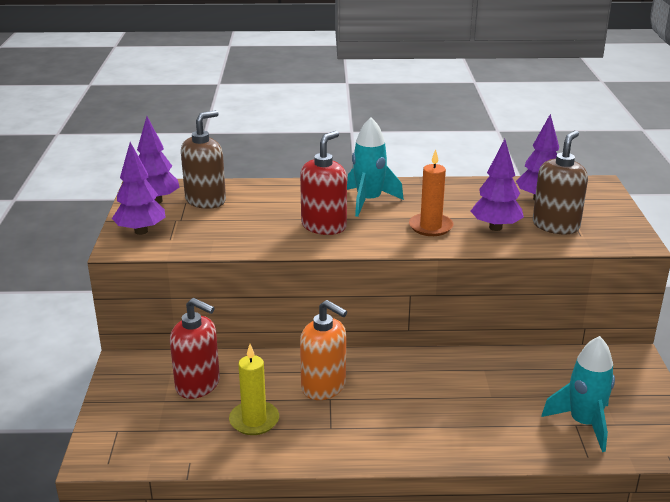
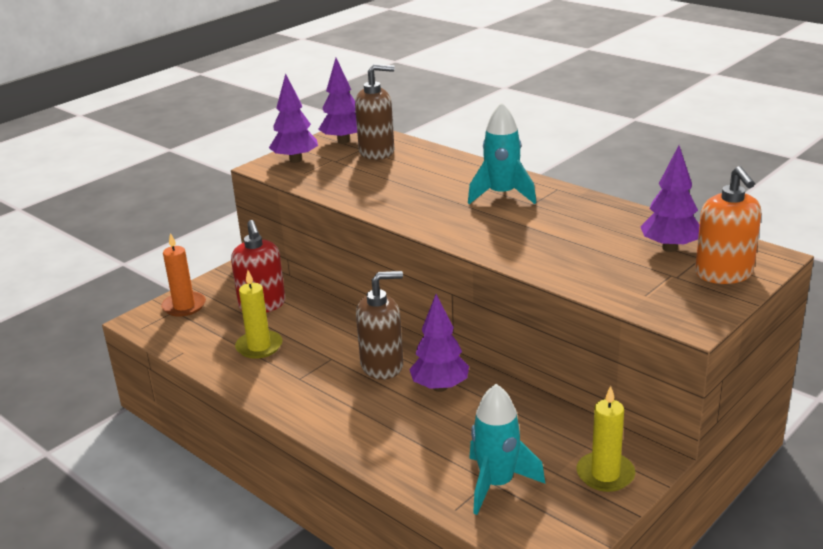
camera: 45 degrees right, 0 degrees up
(324, 226) = (427, 202): red soap dispenser -> none
(324, 387) = (340, 348): orange soap dispenser -> orange soap dispenser (724, 274)
(430, 227) = (514, 234): orange candle -> orange candle (184, 306)
(495, 227) = (572, 257): purple tree -> purple tree (440, 387)
(556, 226) = (636, 277): brown soap dispenser -> brown soap dispenser (382, 366)
(627, 380) = (605, 474): none -> yellow candle

